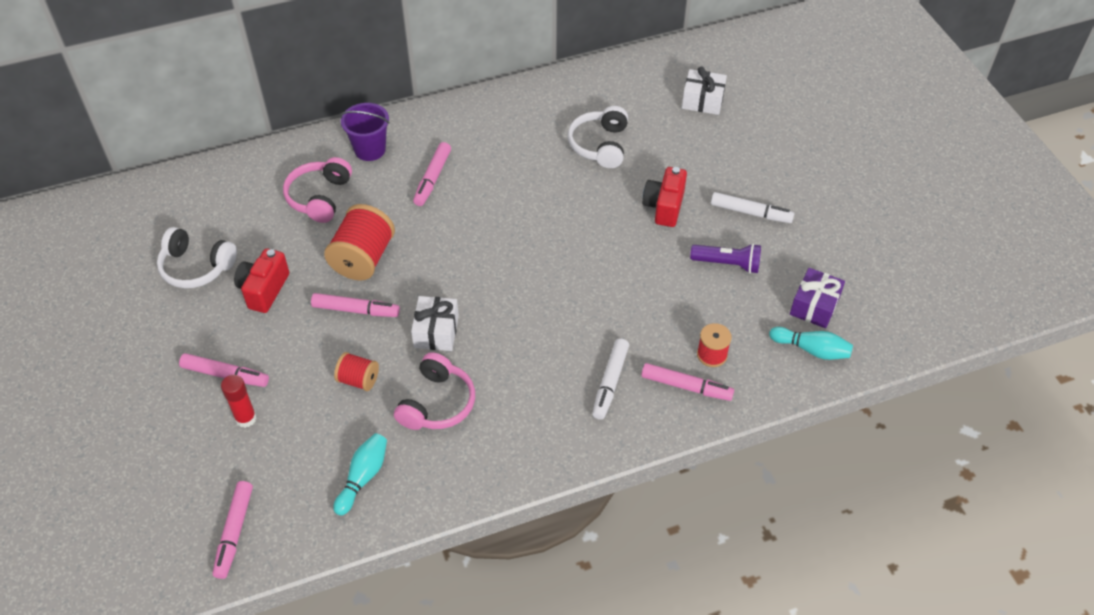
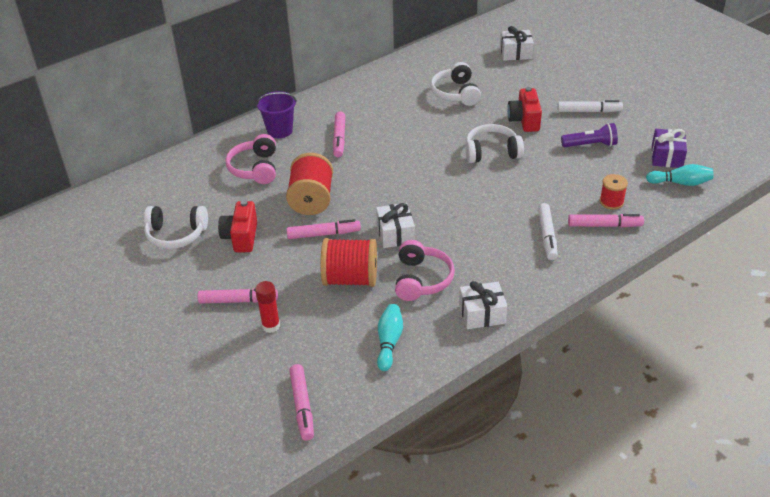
camera: 15 degrees left, 10 degrees down
(358, 380) = (350, 279): red spool -> red spool, size x1.80
(483, 469) = (482, 314): none -> white gift
(602, 244) = (491, 152): none -> white headphones

